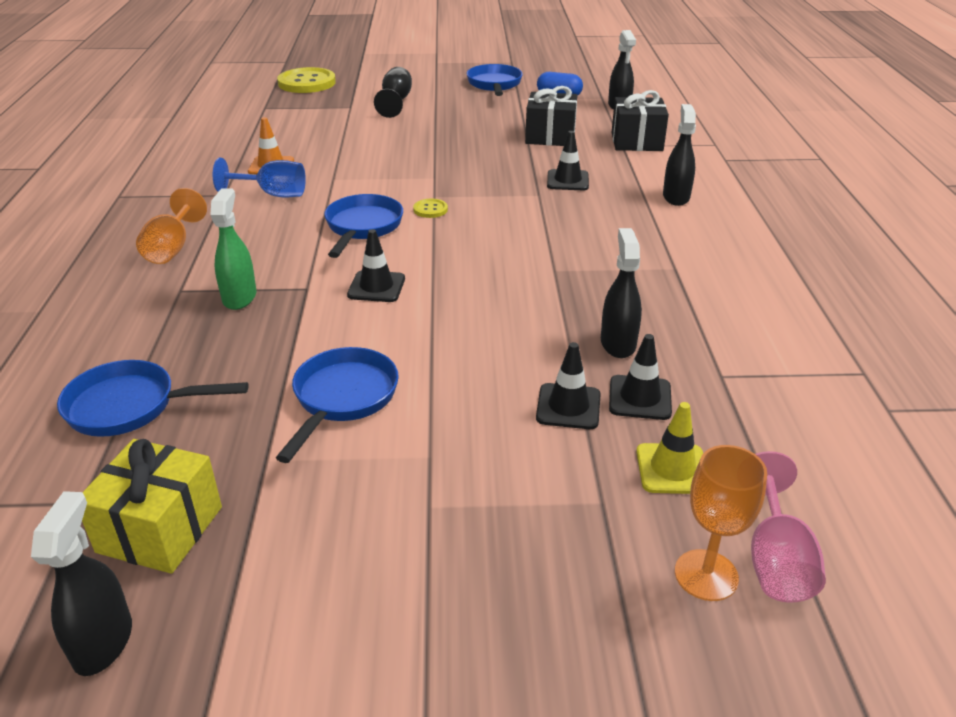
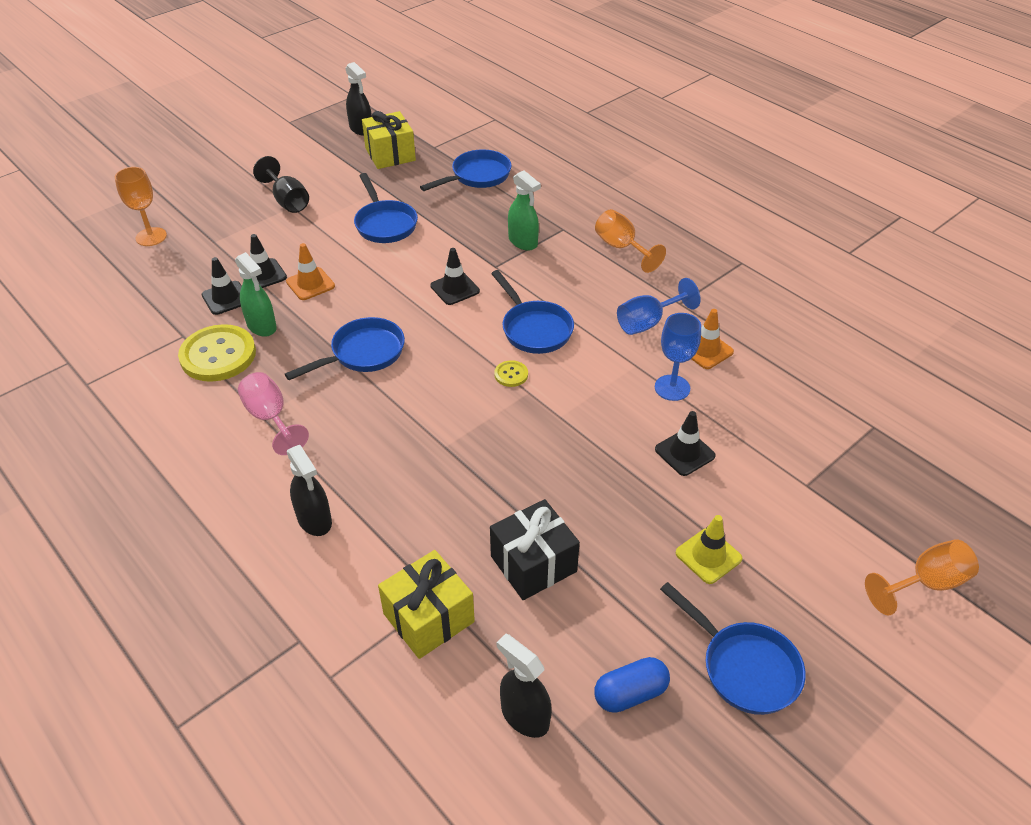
camera: 140 degrees right, 10 degrees up
(307, 83) = (935, 506): yellow button -> yellow button (218, 355)
(334, 160) = (672, 388): none -> blue goblet
(367, 73) = (926, 583): none -> orange goblet
(396, 102) = (782, 529): black goblet -> black goblet (287, 201)
(520, 365) = (310, 284): none -> orange traffic cone
(535, 273) = (363, 353): none -> blue pan
(567, 180) = (438, 485): black traffic cone -> black traffic cone (684, 453)
(618, 343) = (262, 326): black spray bottle -> green spray bottle
(636, 141) = (429, 618): black gift -> yellow gift
(672, 469) = (187, 270): yellow traffic cone -> yellow traffic cone (708, 556)
(775, 559) = (121, 255): pink goblet -> pink goblet (270, 418)

